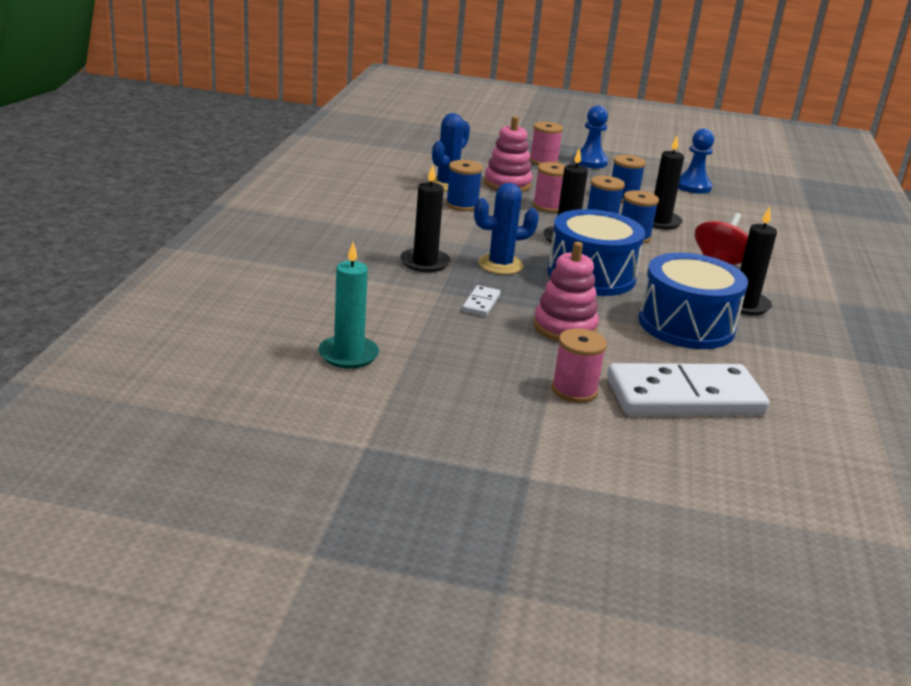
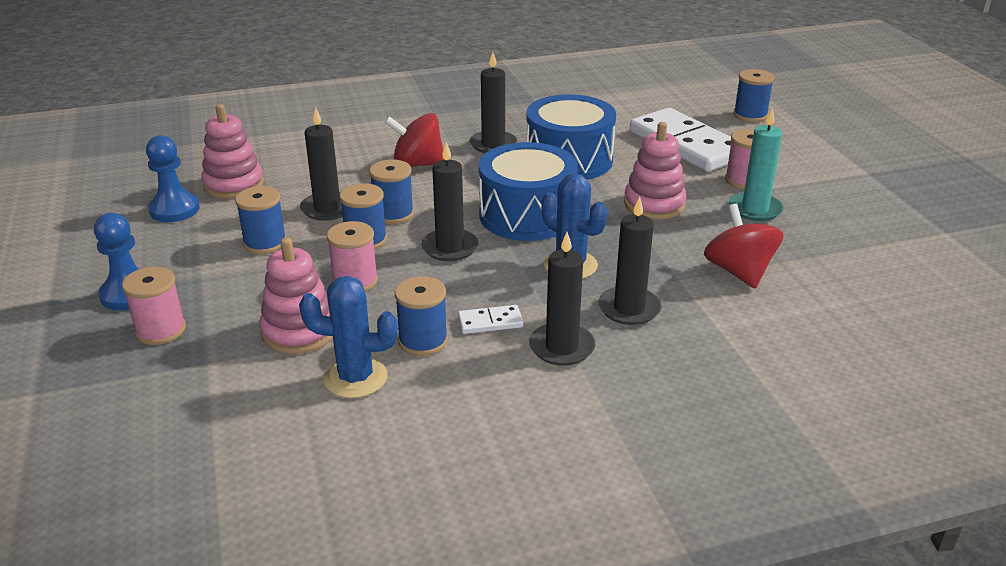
camera: 115 degrees left, 5 degrees up
(348, 355) = (861, 282): turquoise candle -> turquoise candle (755, 209)
(410, 232) = (561, 347): none -> black candle
(423, 315) = (739, 272): none -> red spinning top
(481, 303) = (670, 251): white domino -> white domino (490, 322)
(722, 206) = (234, 185): none -> pink stacking toy
(751, 480) = (750, 115): none -> blue spool

